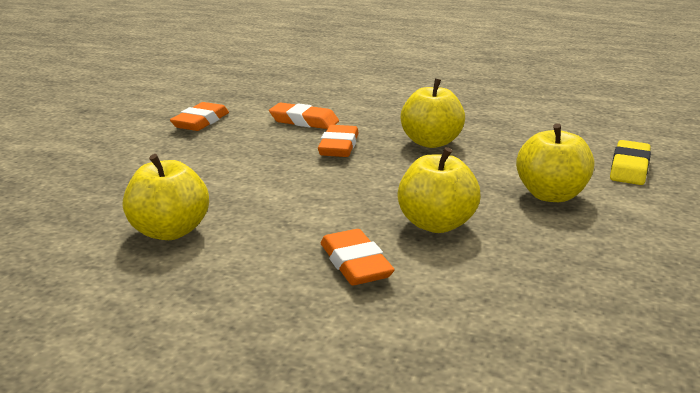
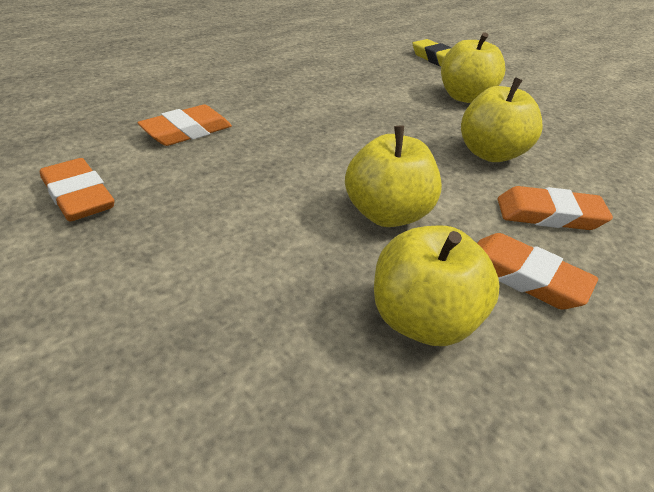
camera: 65 degrees left, 15 degrees up
(338, 146) = (283, 137): orange eraser -> orange eraser (524, 277)
(431, 142) = (324, 97): yellow apple -> yellow apple (387, 214)

